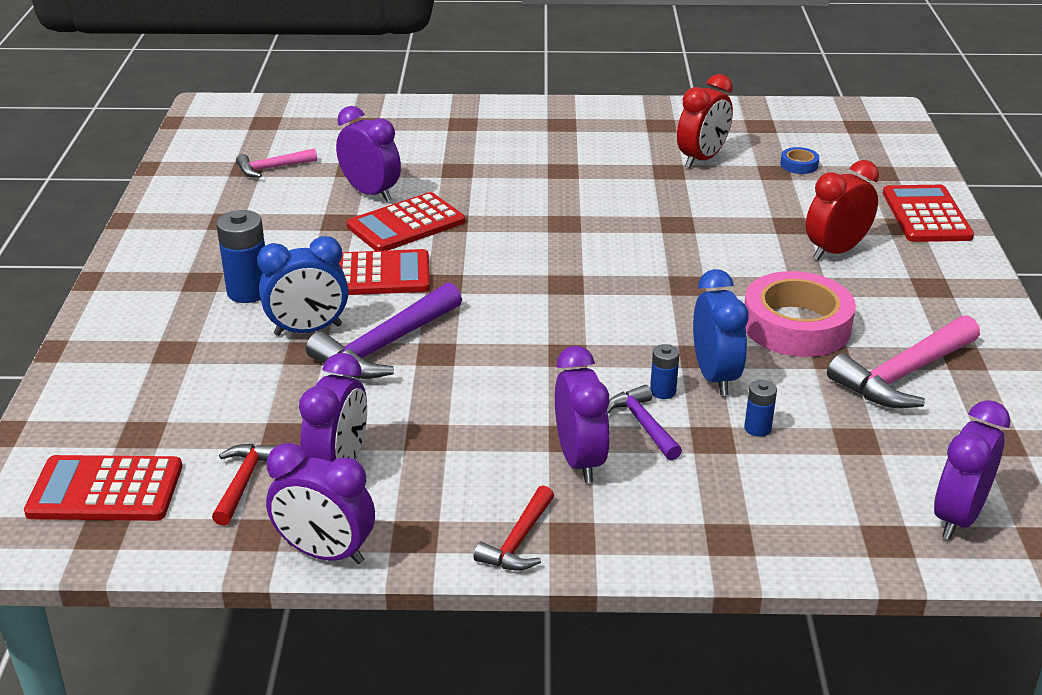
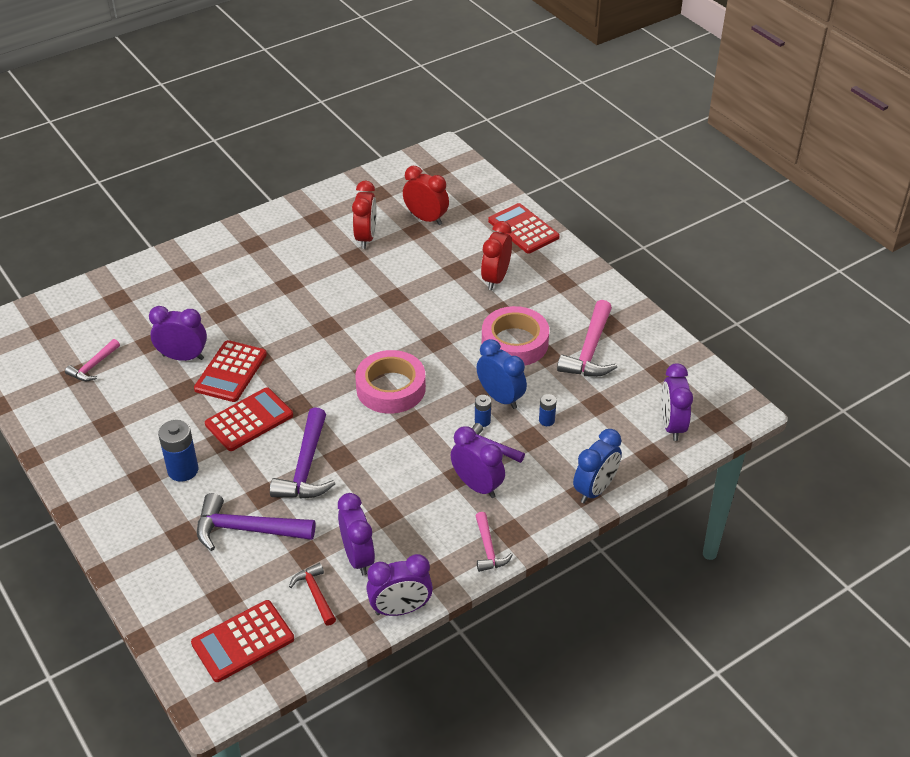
camera: 35 degrees left, 10 degrees up
(247, 378) = (247, 529): none -> purple hammer
(308, 330) = (249, 479): blue clock -> blue clock (595, 489)
(518, 541) = (488, 549): red hammer -> pink hammer
(577, 309) = (391, 388): none -> pink tape
(799, 165) = (426, 218): blue tape -> red clock

